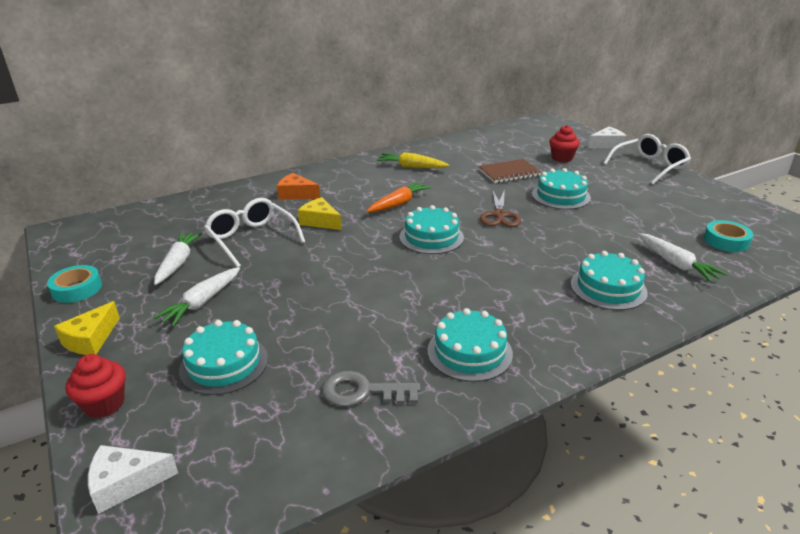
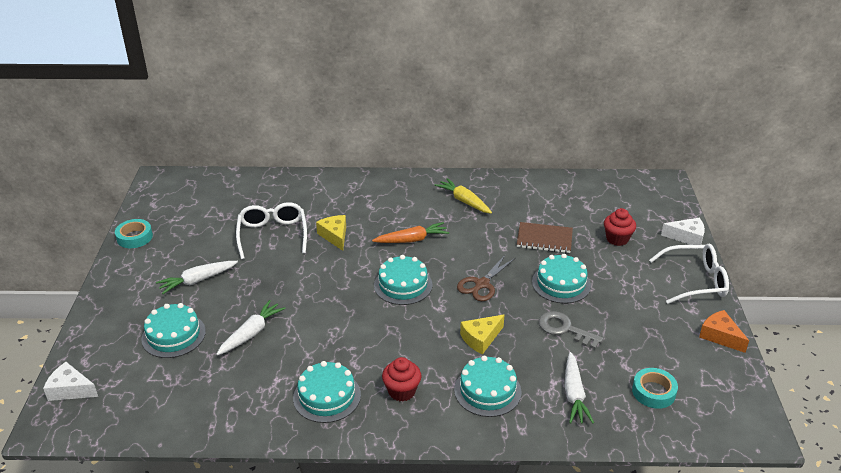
camera: 30 degrees right, 5 degrees up
(90, 339) = (116, 283): yellow cheese -> yellow cheese (480, 338)
(104, 404) = (93, 334): red cupcake -> red cupcake (402, 391)
(178, 263) = (208, 239): white carrot -> white carrot (251, 333)
(296, 194) = (342, 200): orange cheese -> orange cheese (720, 336)
(363, 392) = (234, 393): grey key -> grey key (565, 329)

